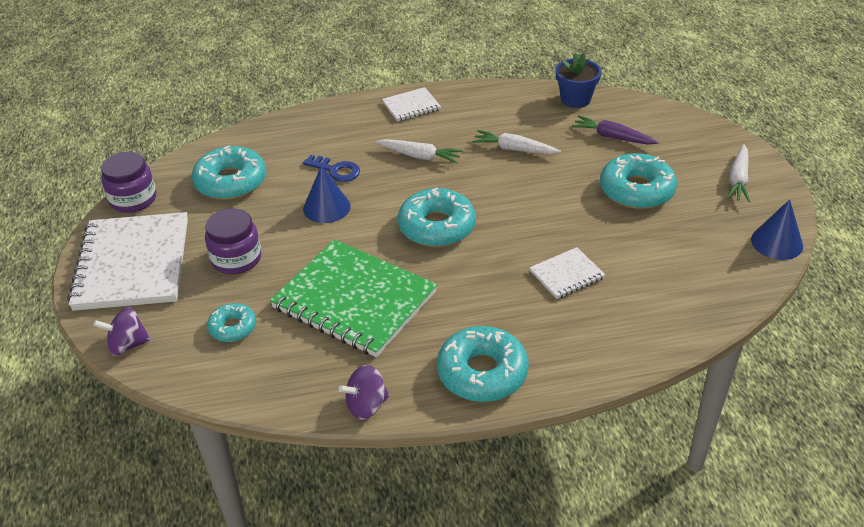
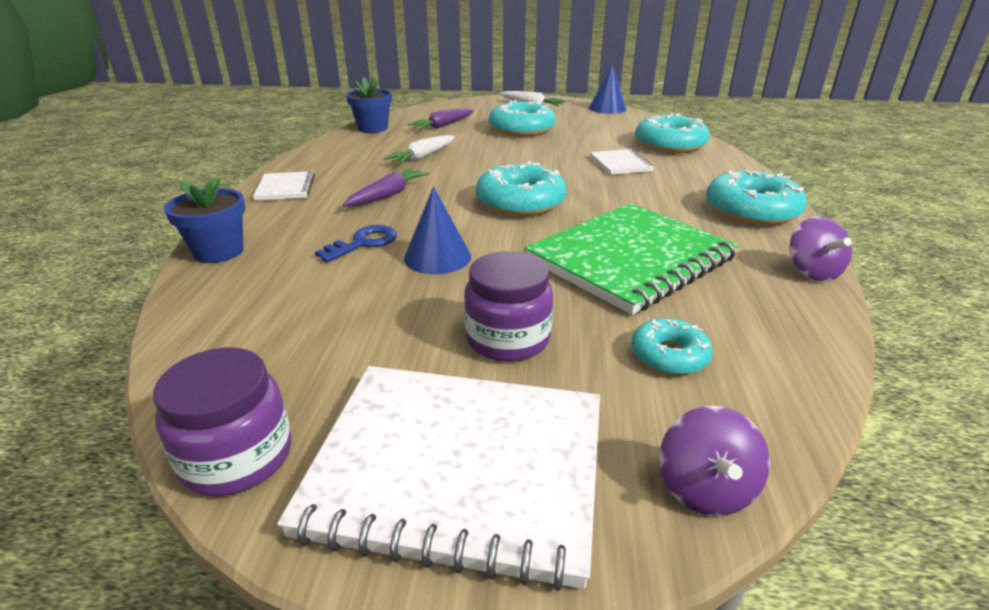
camera: 75 degrees left, 10 degrees down
(231, 182) = (303, 327): turquoise donut -> turquoise donut (669, 145)
(304, 119) = (218, 251): none -> blue flower pot
(420, 156) = (388, 195): white carrot -> purple carrot

